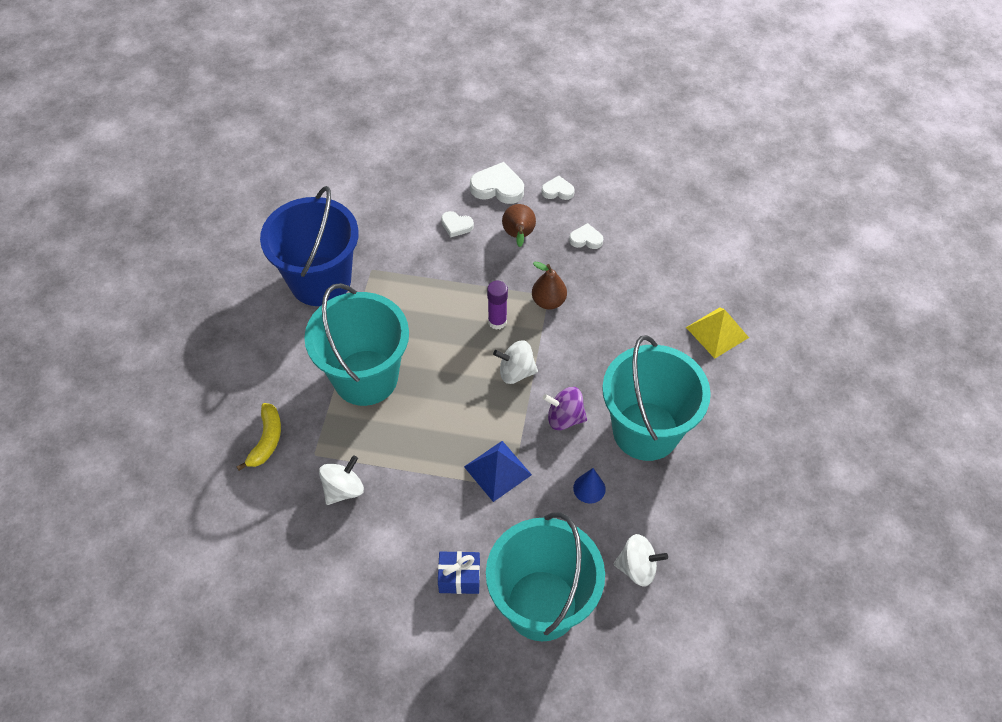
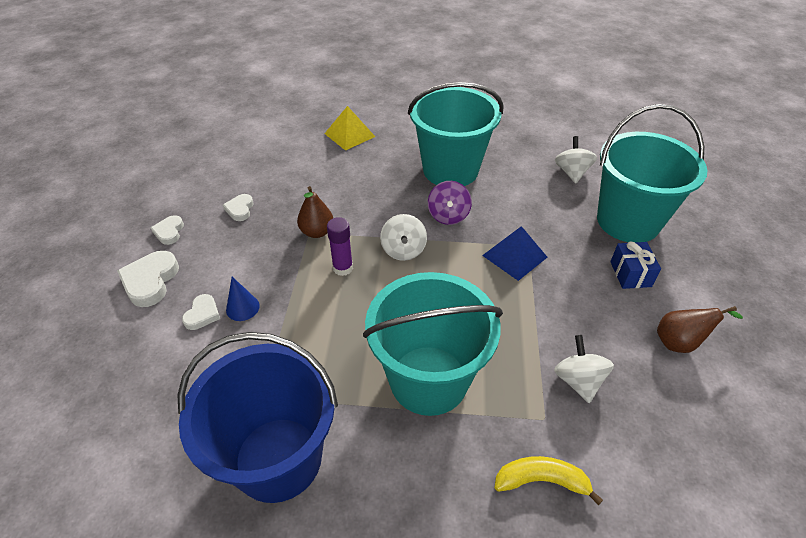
camera: 95 degrees left, 10 degrees down
(343, 489) = (578, 380): white spinning top -> white spinning top turned 45 degrees clockwise
(518, 236) = (227, 259): brown pear -> brown pear (680, 342)
(589, 488) = (513, 199): blue cone -> blue cone (242, 307)

